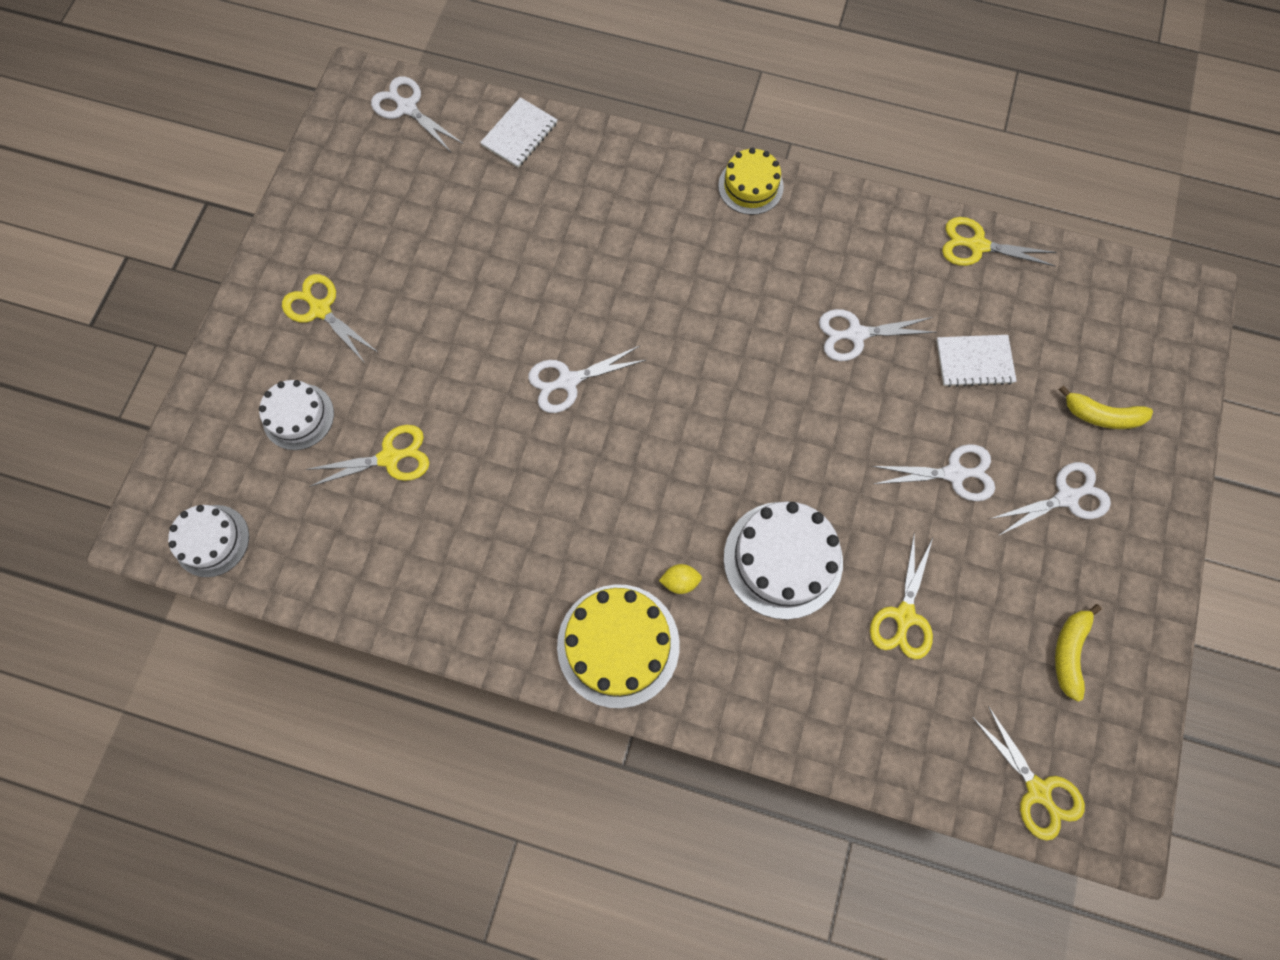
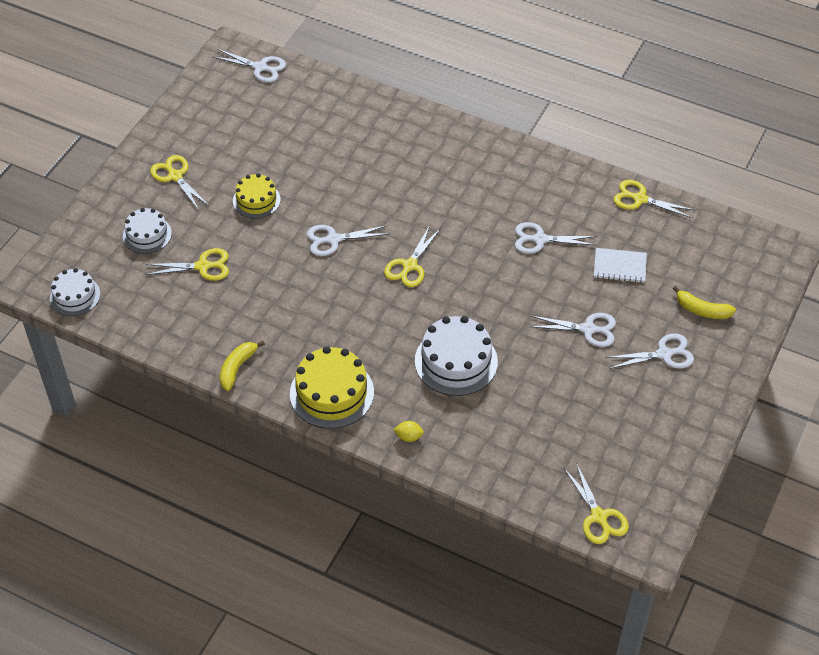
camera: 10 degrees right, 20 degrees down
(407, 108) = (260, 67): white scissors -> white scissors turned 150 degrees clockwise
(519, 134) = (334, 92): white notebook -> none
(680, 581) = (382, 363): yellow lemon -> yellow lemon (408, 437)
(750, 186) = (488, 143): yellow cake -> yellow cake (256, 200)
(904, 616) = (532, 405): yellow scissors -> yellow scissors (409, 265)
(1069, 652) = (642, 442): yellow banana -> yellow banana (237, 368)

